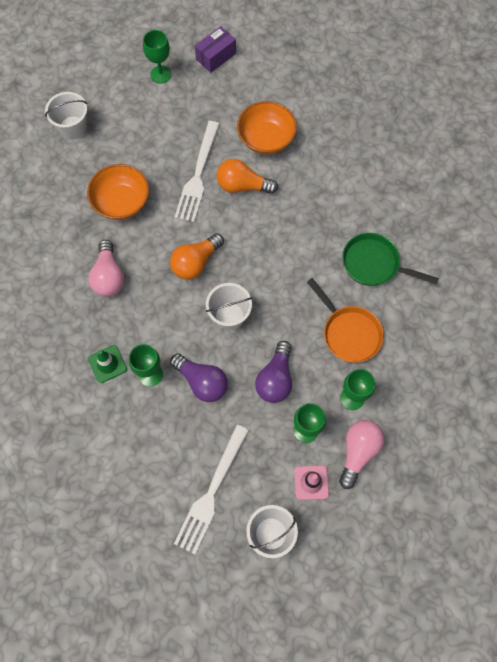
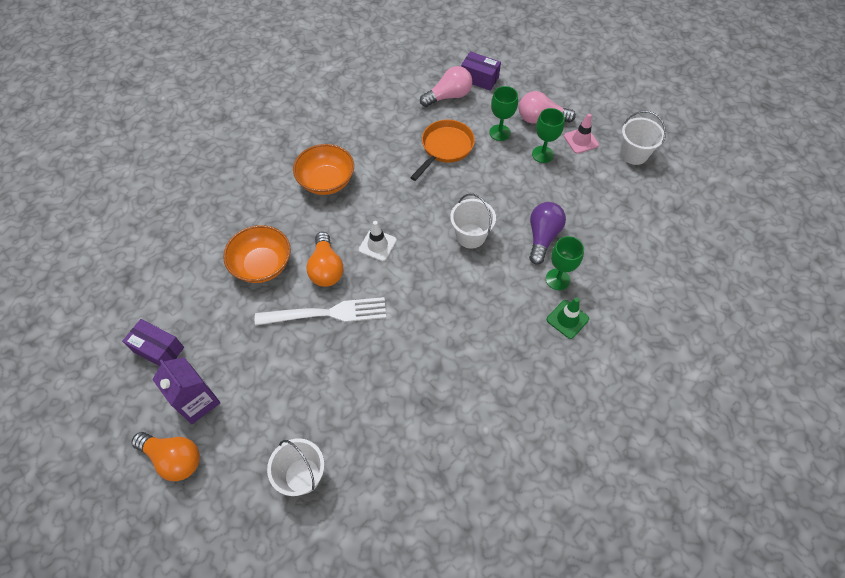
camera: 110 degrees left, 10 degrees down
(109, 276) = (478, 355): pink light bulb -> pink light bulb (448, 96)
(121, 202) = (386, 377): orange bowl -> orange bowl (326, 181)
(161, 74) = (197, 401): green goblet -> purple carton
(195, 262) = (428, 281): orange light bulb -> orange light bulb (174, 458)
(211, 493) = (629, 200): white fork -> none
(251, 233) = (377, 245): none -> white traffic cone
(275, 379) = (511, 185): purple light bulb -> none
(374, 264) = (373, 146): green pan -> none
(444, 409) = (479, 78): none -> purple box

